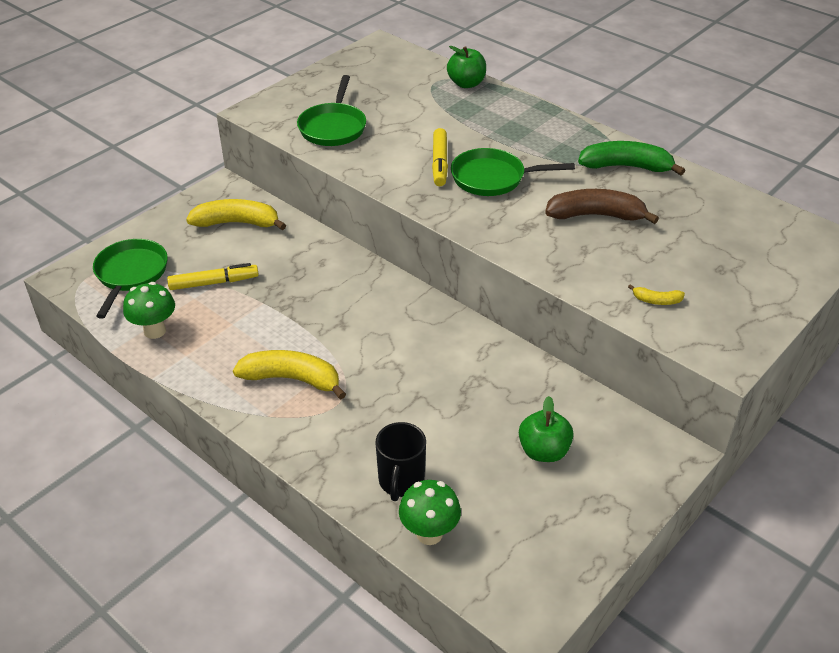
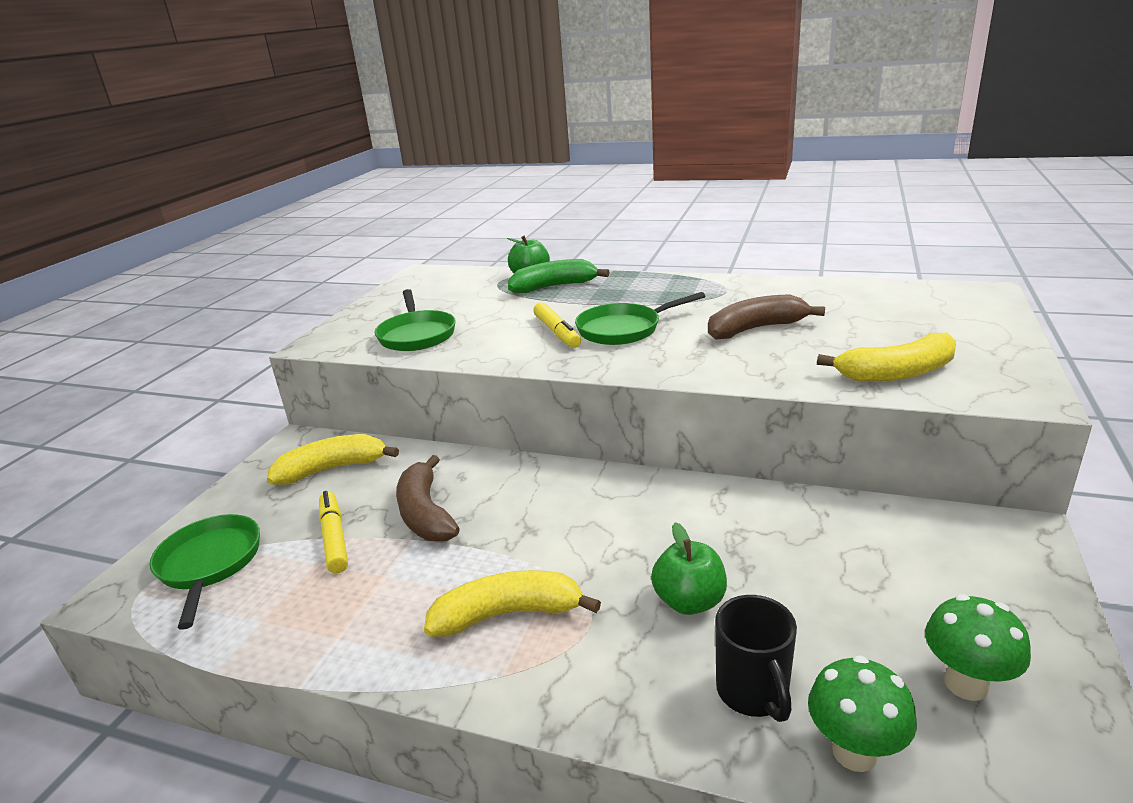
camera: 20 degrees left, 15 degrees down
(155, 331) = (275, 621): green mushroom -> green mushroom (966, 684)
(214, 283) = (334, 538): yellow marker -> yellow marker turned 75 degrees counterclockwise
(281, 285) = (425, 513): none -> brown banana
(543, 451) = (886, 583): green apple -> green apple (689, 601)
(626, 167) = (741, 291): green banana -> green banana (553, 287)
(656, 300) = (897, 373): yellow banana -> yellow banana, size x2.17

